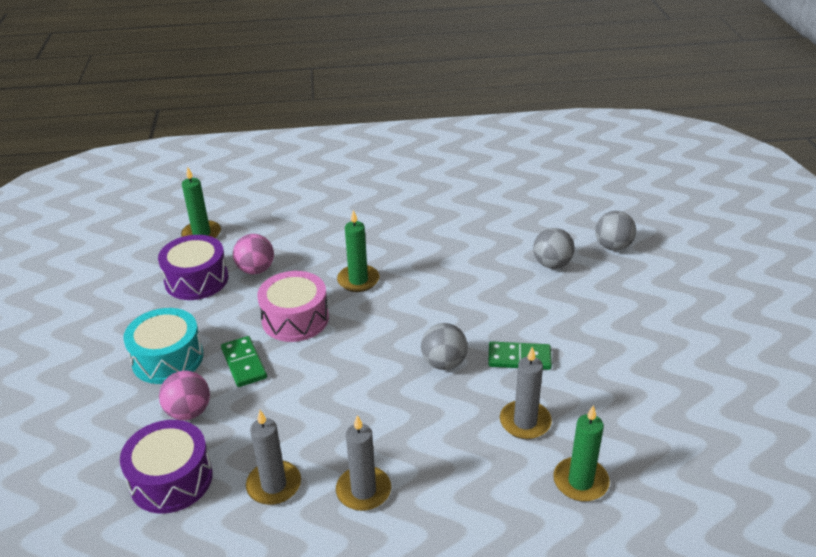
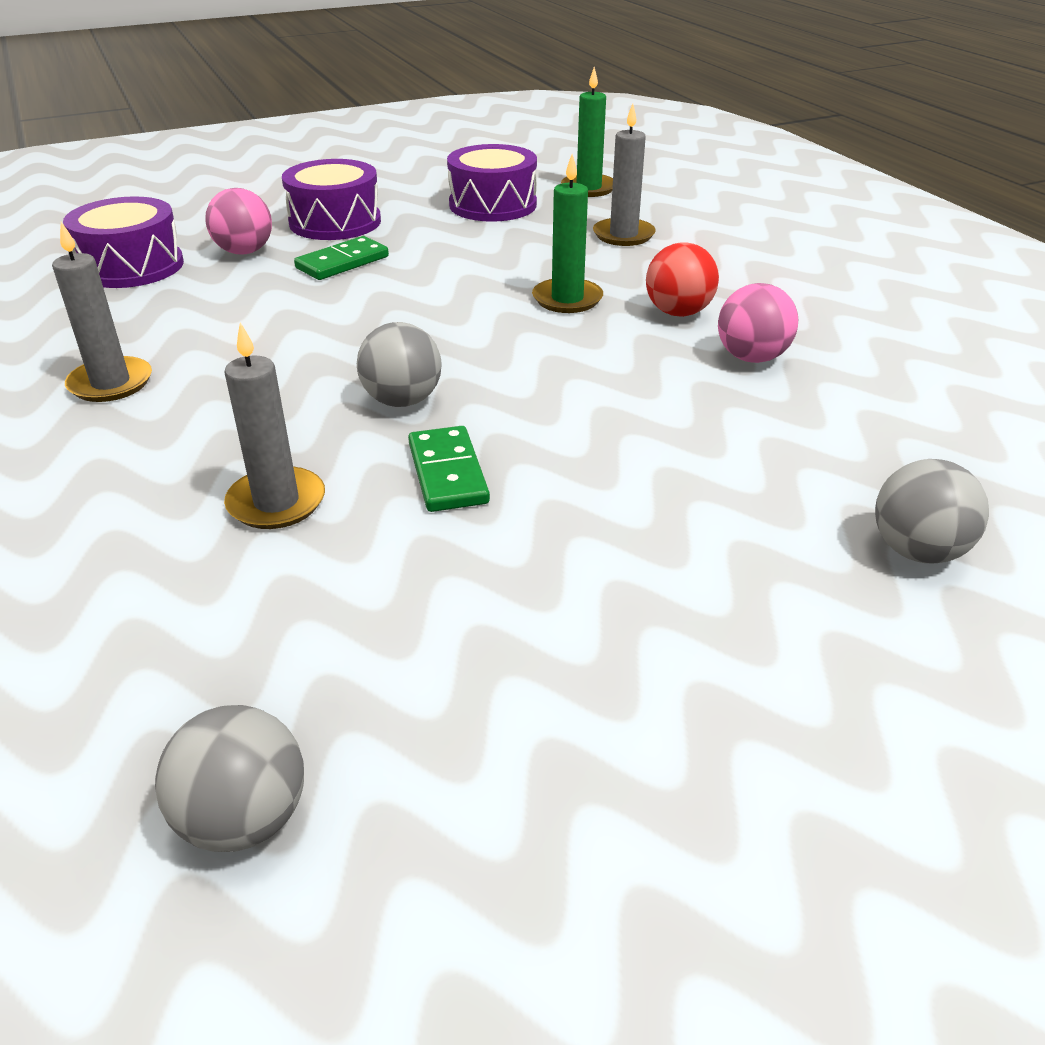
camera: 70 degrees right, 0 degrees up
(167, 358) = (335, 222): turquoise drum -> purple drum
(256, 270) = (539, 231): pink ball -> pink ball (751, 358)
(274, 485) = (122, 323): grey candle -> grey candle (623, 235)
(295, 319) = (449, 274): pink drum -> none
(396, 247) = (678, 313): none -> red ball
(552, 264) = (769, 473): grey ball -> grey ball (244, 819)
(580, 482) = (128, 587): green candle -> none

